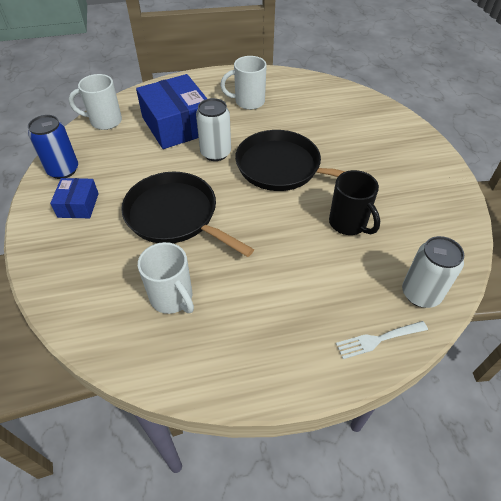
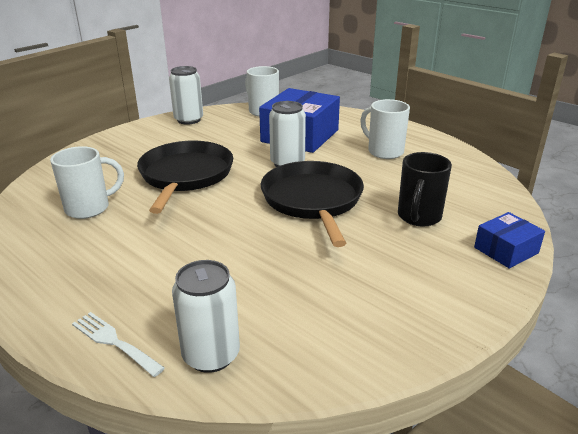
camera: 55 degrees right, 20 degrees down
(63, 170) = (189, 120): blue can -> white can
(78, 205) = (157, 138): blue box -> blue box (506, 250)
(172, 298) = (89, 208): white mug -> white mug turned 135 degrees counterclockwise
(348, 223) = (275, 266): black mug -> black mug (418, 217)

